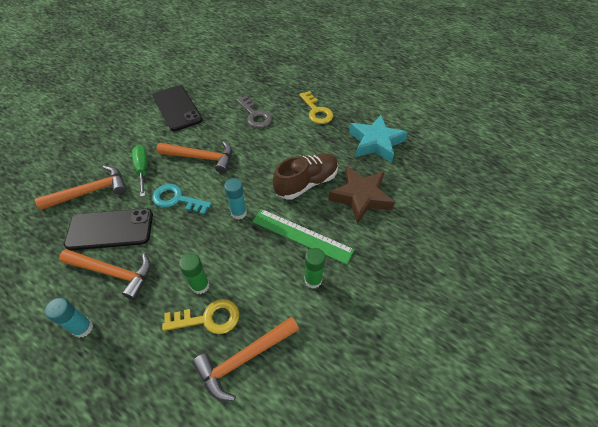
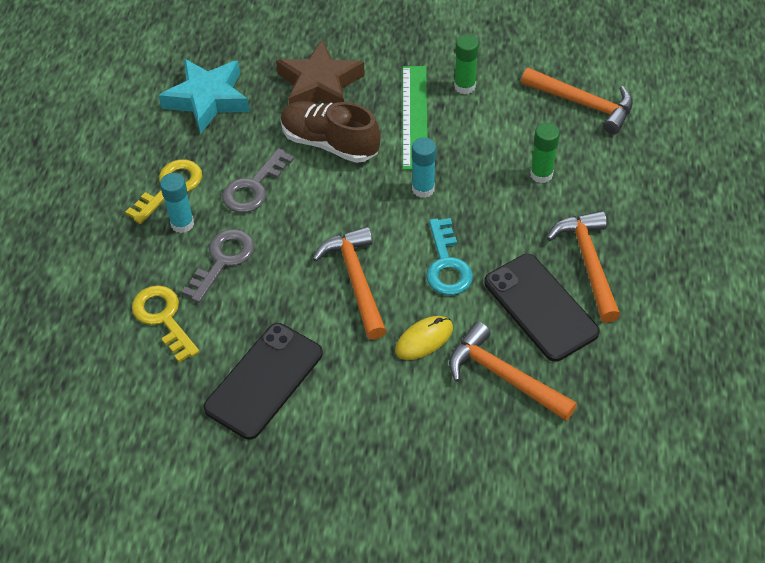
camera: 115 degrees left, 0 degrees up
(83, 328) = (661, 246): turquoise glue stick -> turquoise glue stick (182, 224)
(142, 169) = (424, 339): green screwdriver -> yellow mouse
(208, 318) = (568, 149): yellow key -> yellow key (163, 318)
(294, 140) = (254, 187): none -> grey key

